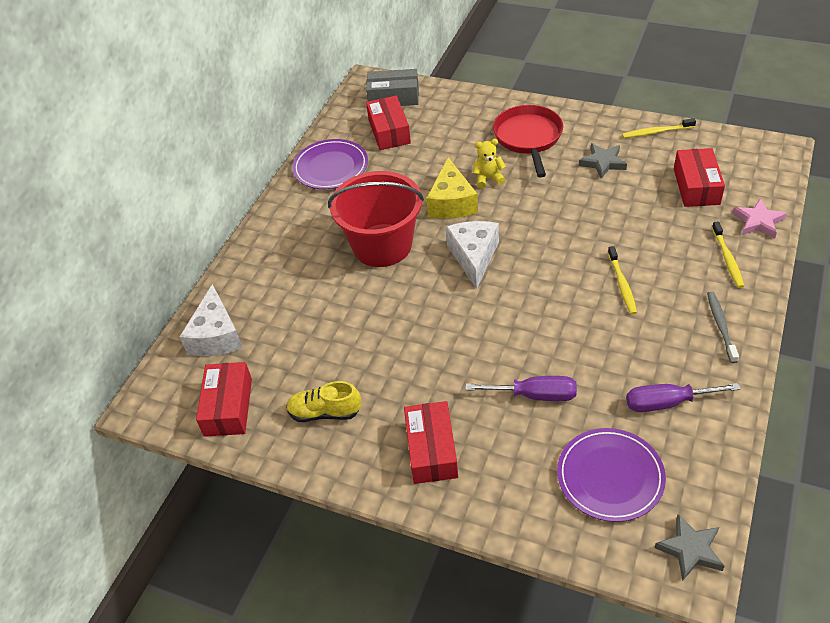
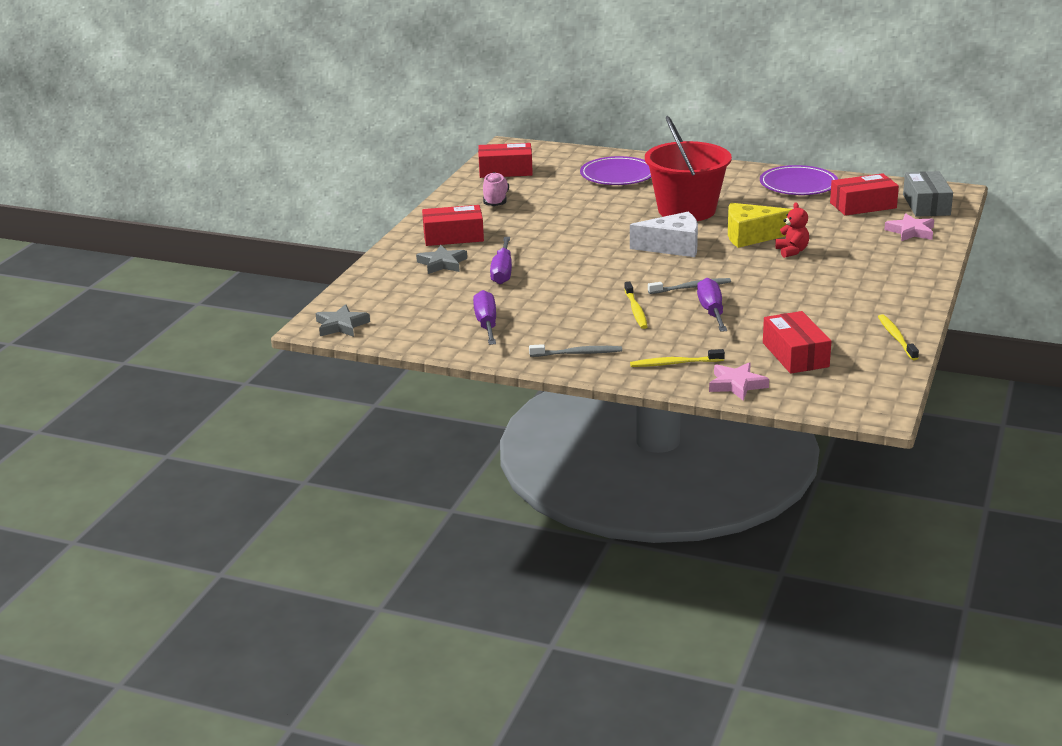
camera: 85 degrees right, 20 degrees down
(216, 336) = (578, 161): white cheese -> none
(325, 412) = (495, 200): yellow shoe -> pink shoe
(450, 109) = (911, 231): none -> pink star
(488, 178) = (792, 251): yellow teddy bear -> red teddy bear
(528, 138) = (867, 270): red pan -> none
(569, 245) = (691, 287): none -> grey toothbrush
(603, 163) = (830, 307): grey star -> grey star (442, 263)
(610, 476) = (415, 299): purple plate -> purple plate (618, 175)
(619, 233) = (711, 311): none -> purple screwdriver
(622, 284) = (636, 310): yellow toothbrush -> yellow toothbrush turned 90 degrees counterclockwise
(696, 186) = (795, 355): red box -> red box turned 75 degrees clockwise

